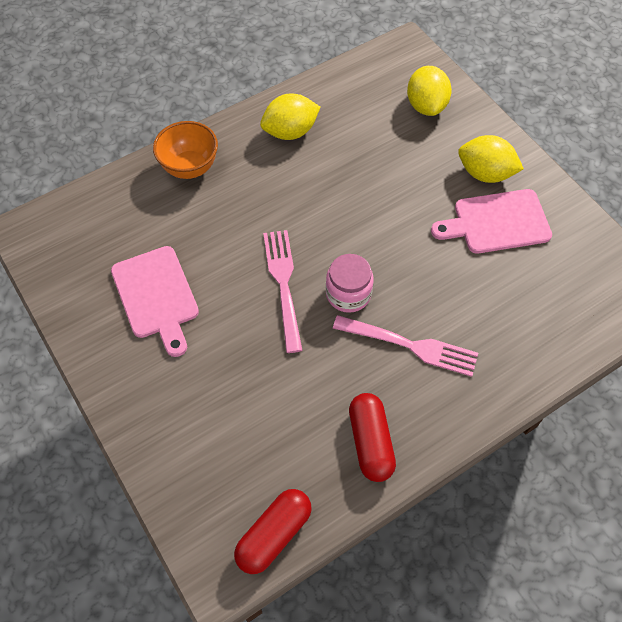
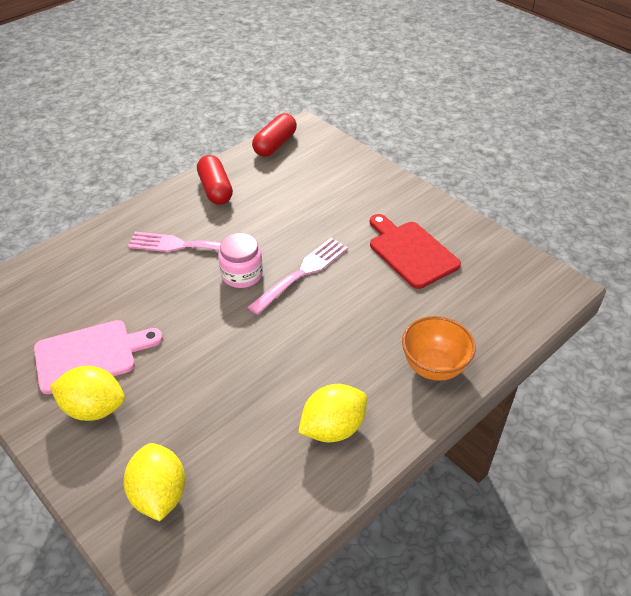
camera: 170 degrees right, 15 degrees down
(156, 296) = (411, 252): pink cutting board -> red cutting board
(284, 285) = (301, 274): pink fork -> pink fork turned 120 degrees counterclockwise

